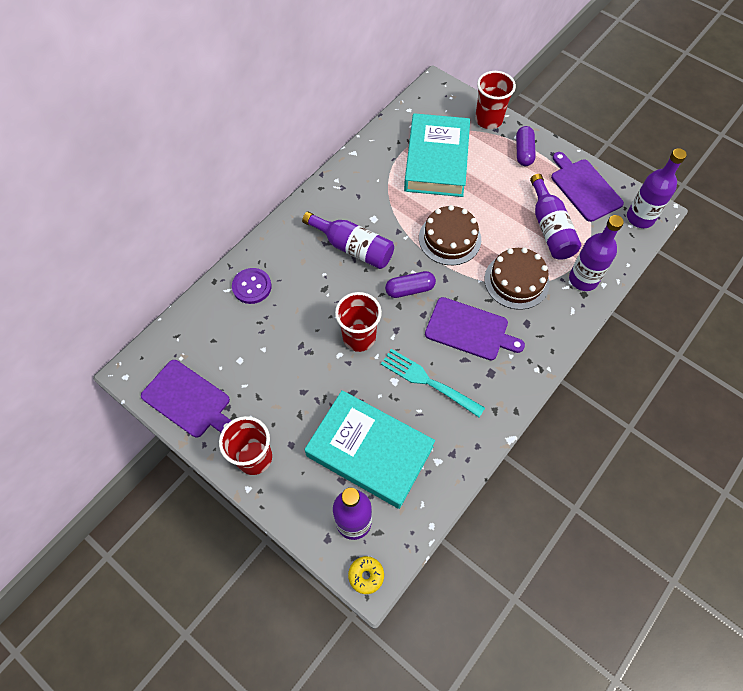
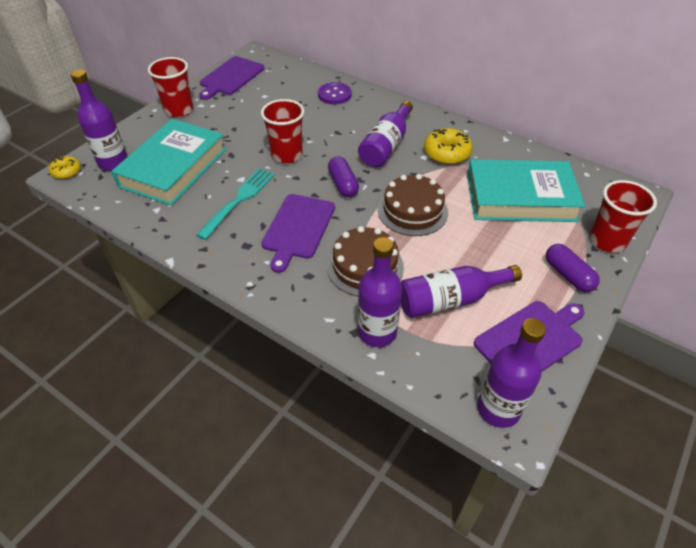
camera: 85 degrees right, 15 degrees down
(370, 201) = (446, 153): none -> yellow donut
(523, 152) = (568, 275): purple capsule -> purple capsule turned 60 degrees clockwise

